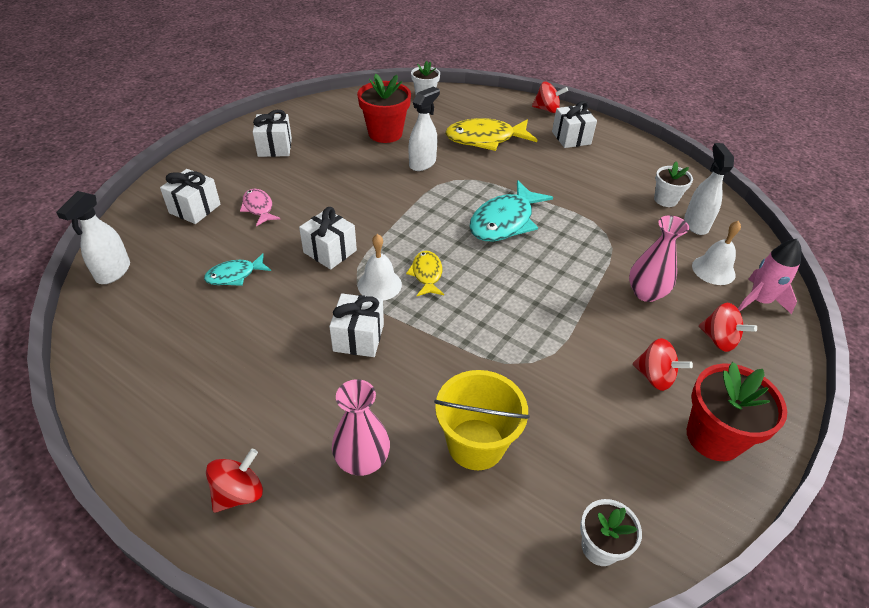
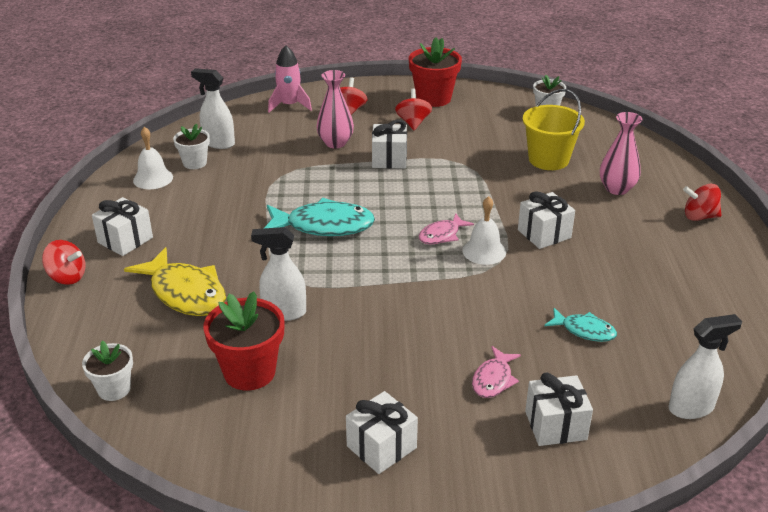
camera: 125 degrees left, 10 degrees down
(330, 251) = (485, 296): white gift -> white gift (389, 159)
(426, 274) = (442, 235): yellow fish -> pink fish
(547, 109) = (67, 277): red spinning top -> red spinning top turned 135 degrees clockwise
(695, 224) = (218, 143): white spray bottle -> white spray bottle turned 60 degrees clockwise
(713, 270) = (274, 125): white bell -> white bell (153, 178)

